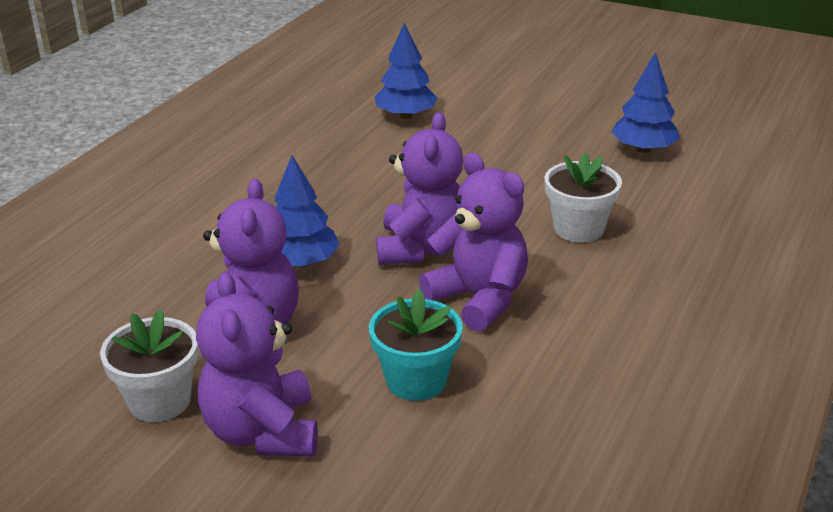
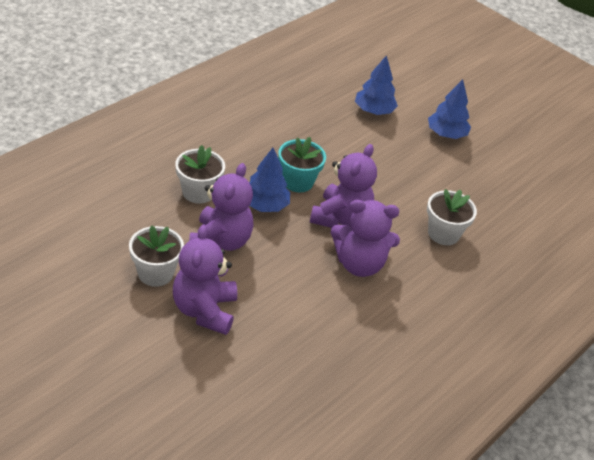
camera: 10 degrees right, 10 degrees up
(190, 272) = (198, 192): none -> white flower pot
(416, 380) = (300, 306): turquoise flower pot -> turquoise flower pot (297, 181)
(479, 299) = (359, 264): purple teddy bear -> purple teddy bear turned 120 degrees clockwise
(643, 149) = (517, 186): blue tree -> blue tree (446, 134)

